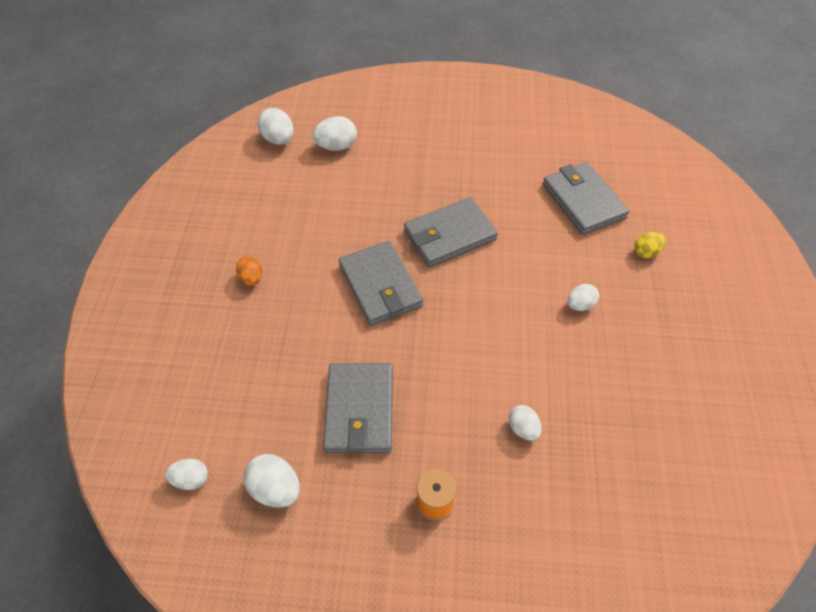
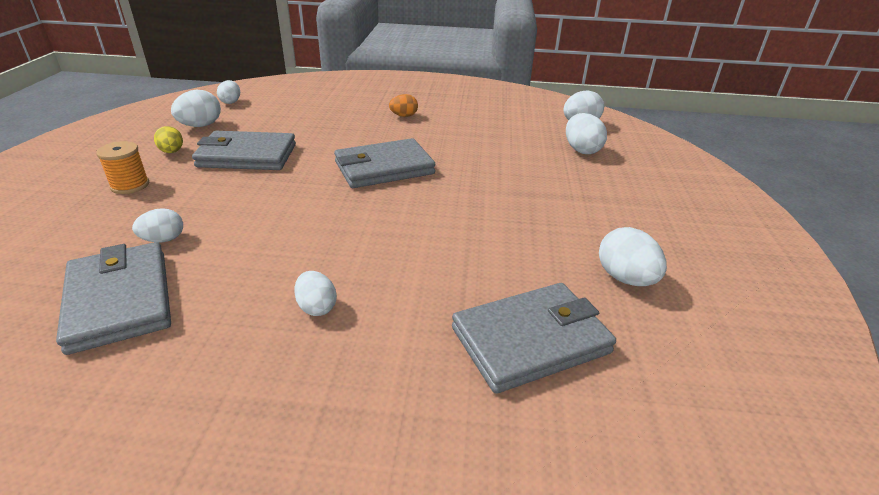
camera: 90 degrees right, 20 degrees down
(449, 235) = (452, 210): grey wallet -> grey wallet (120, 300)
(518, 152) = (625, 278): none -> white egg
(646, 252) = (410, 411): yellow egg -> yellow egg (172, 152)

